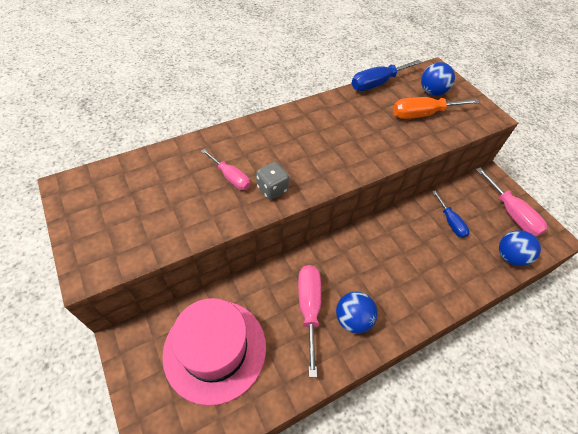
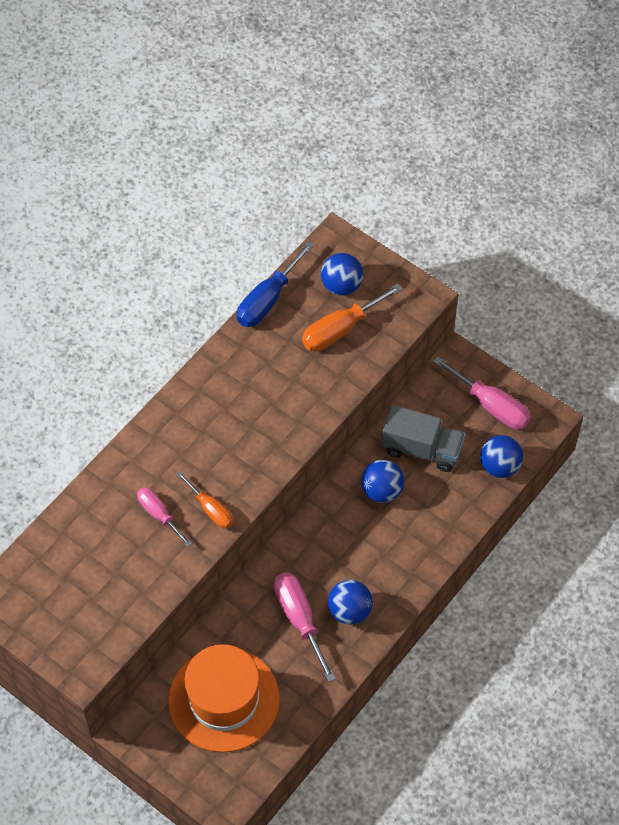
camera: 20 degrees left, 5 degrees up
(215, 349) = (224, 699): pink hat -> orange hat
(231, 177) = (159, 514): pink screwdriver -> pink screwdriver turned 150 degrees counterclockwise
(272, 189) = (211, 509): grey dice -> orange screwdriver
(410, 238) = (382, 491): none -> blue ball
(450, 222) = (422, 449): blue screwdriver -> grey truck

